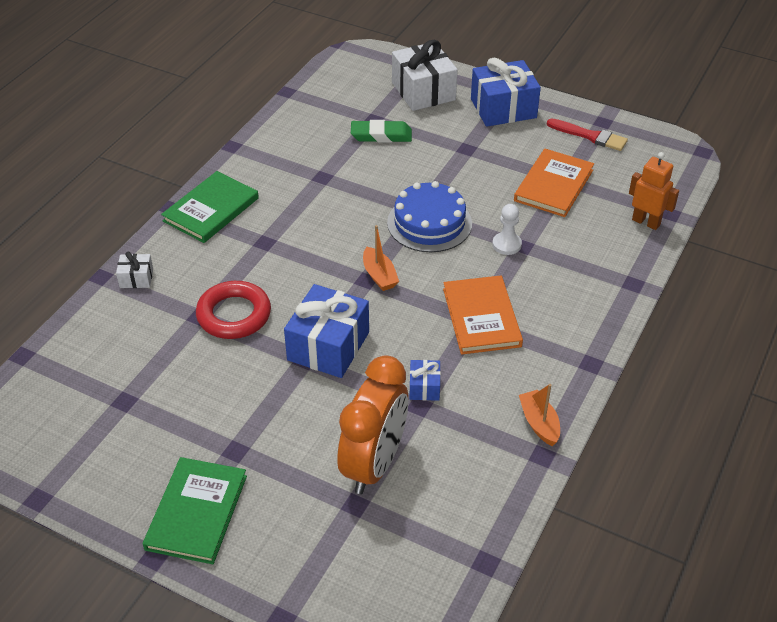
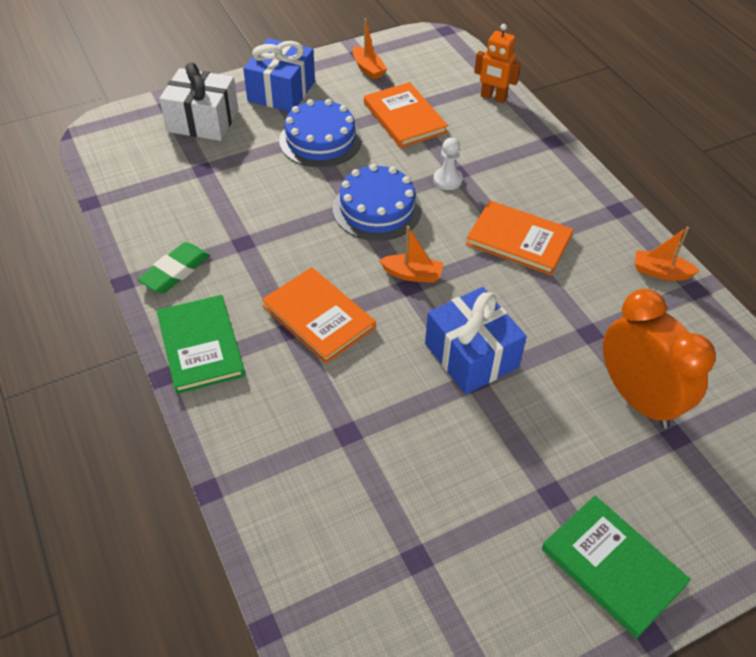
camera: 55 degrees left, 5 degrees up
(136, 278) = (242, 459): white gift -> none
(234, 315) = (370, 404): red ring -> none
(289, 249) = (318, 317): none -> orange book
(381, 135) = (230, 176): green eraser -> green eraser (175, 271)
(424, 387) = (571, 318): blue gift -> none
(472, 156) = (320, 140): none -> blue cake
(590, 136) = (368, 69): red brush -> orange boat
(646, 222) = (493, 98): orange robot -> orange robot turned 135 degrees counterclockwise

